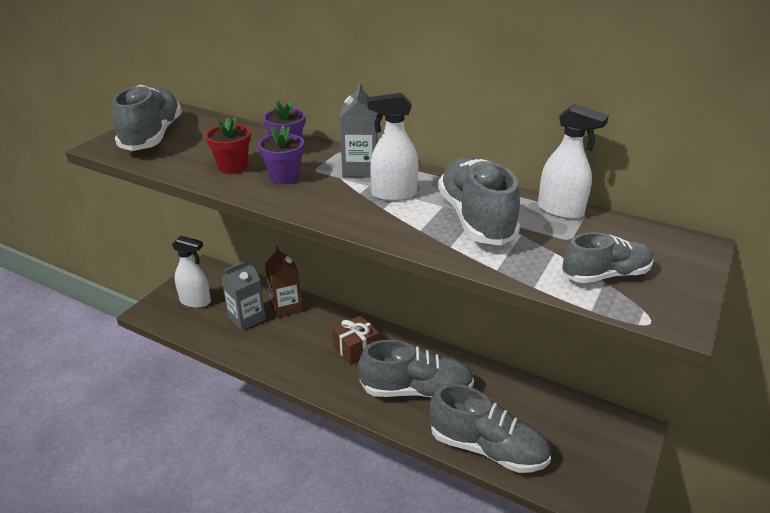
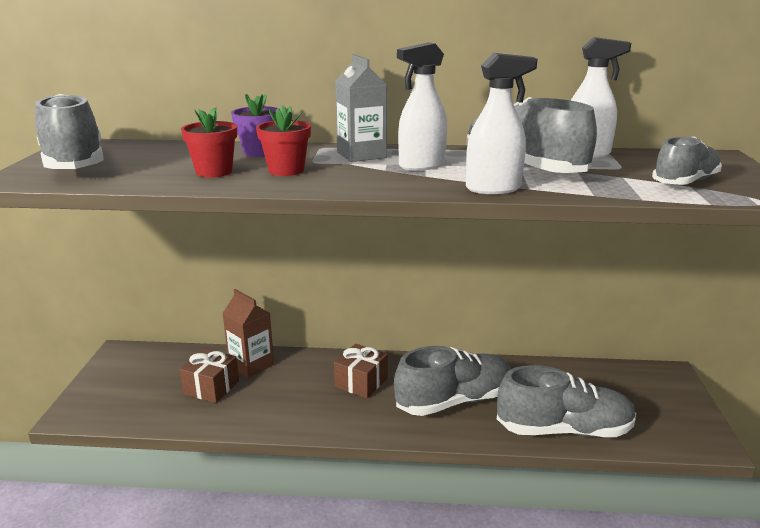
camera: 25 degrees left, 10 degrees down
(196, 301) = (132, 387): white spray bottle -> white spray bottle (493, 188)
(247, 318) = (211, 387): grey carton -> brown gift
(284, 177) = (286, 170): purple flower pot -> red flower pot

